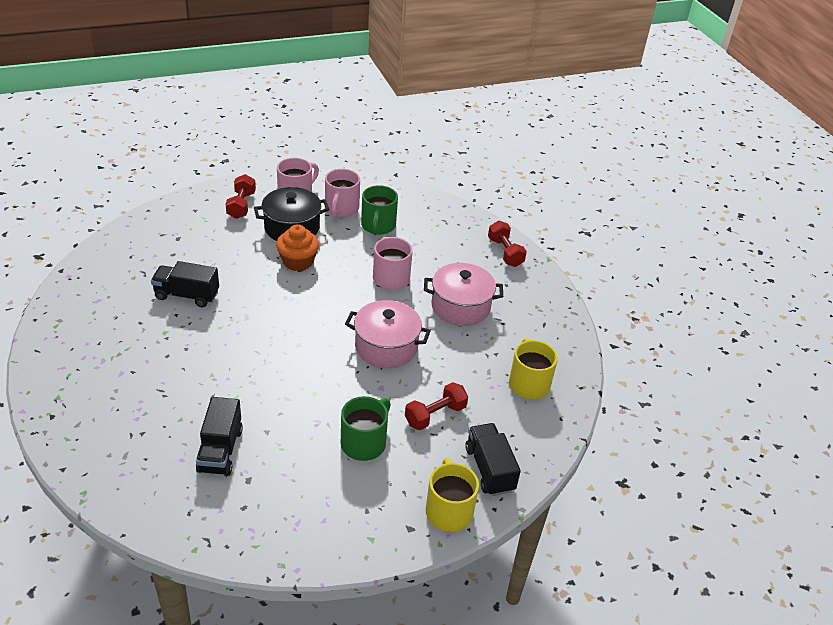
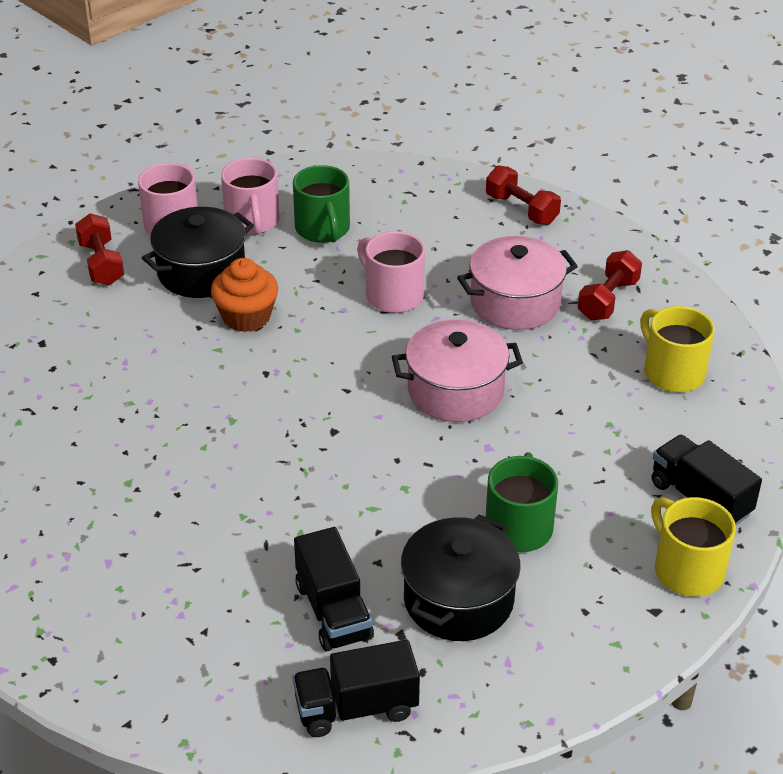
camera: 20 degrees left, 0 degrees up
(187, 295) = (120, 419): black truck -> black truck (356, 708)
(296, 473) = (458, 600): none -> black pot
(435, 415) = (584, 456): red dumbbell -> red dumbbell (608, 300)

